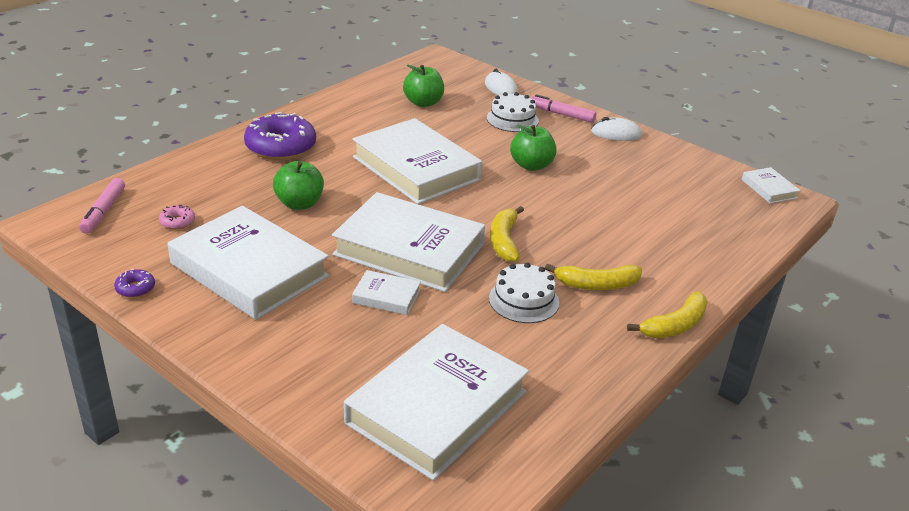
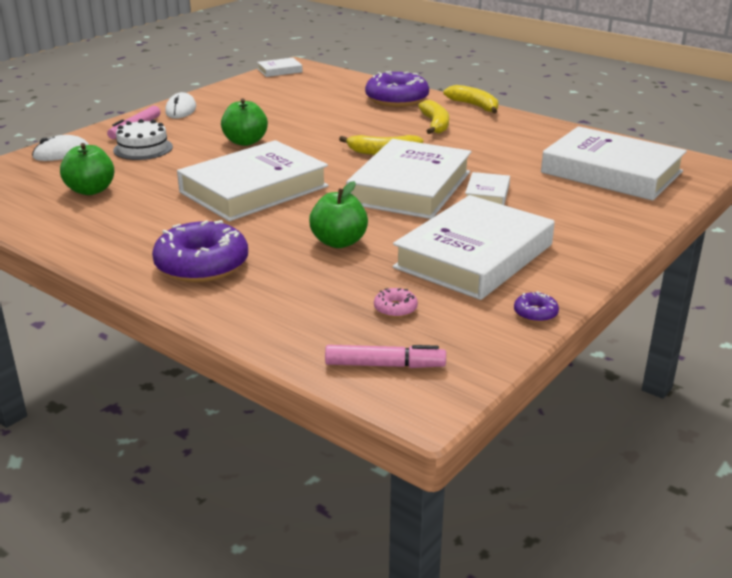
camera: 90 degrees left, 5 degrees down
(524, 300) = (467, 146): white cake -> none
(685, 264) = (397, 99): none -> purple donut

